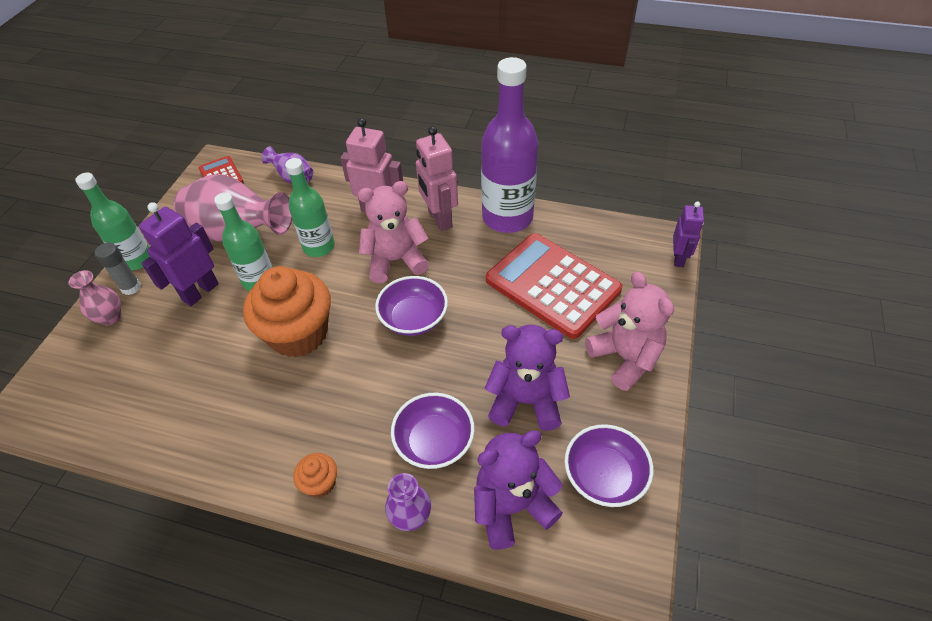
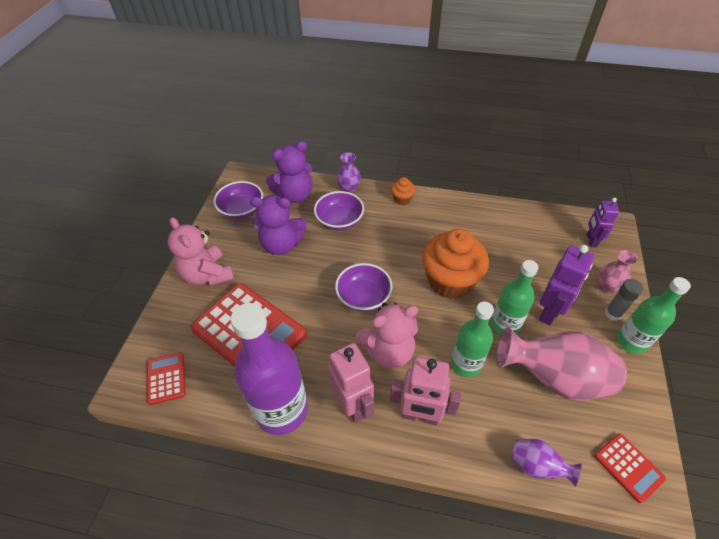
camera: 175 degrees right, 0 degrees up
(631, 245) = (166, 378): none -> red calculator
(679, 258) = (128, 364): purple robot -> purple robot (591, 240)

